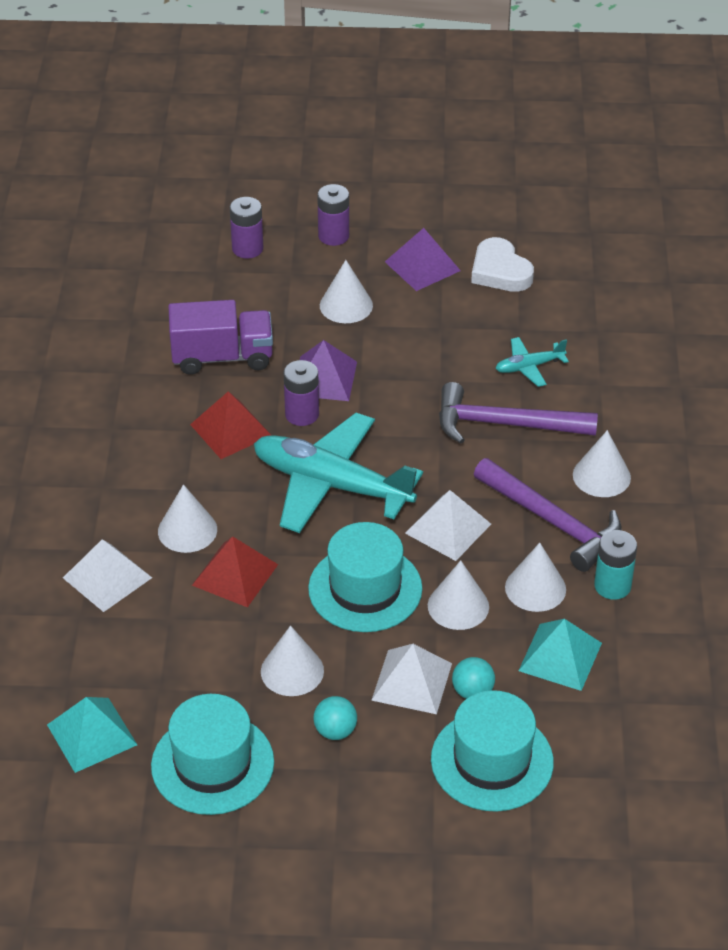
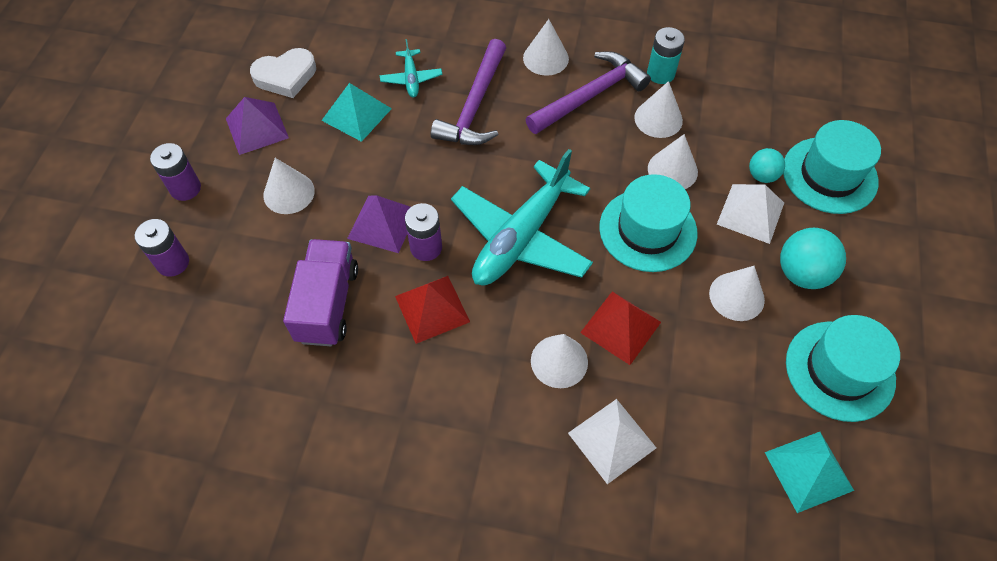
camera: 80 degrees left, 15 degrees up
(335, 731) = (802, 273): turquoise ball -> turquoise ball, size x1.65
(448, 528) = (586, 163): white pyramid -> none
(560, 657) = (728, 117): turquoise pyramid -> turquoise pyramid (356, 114)

